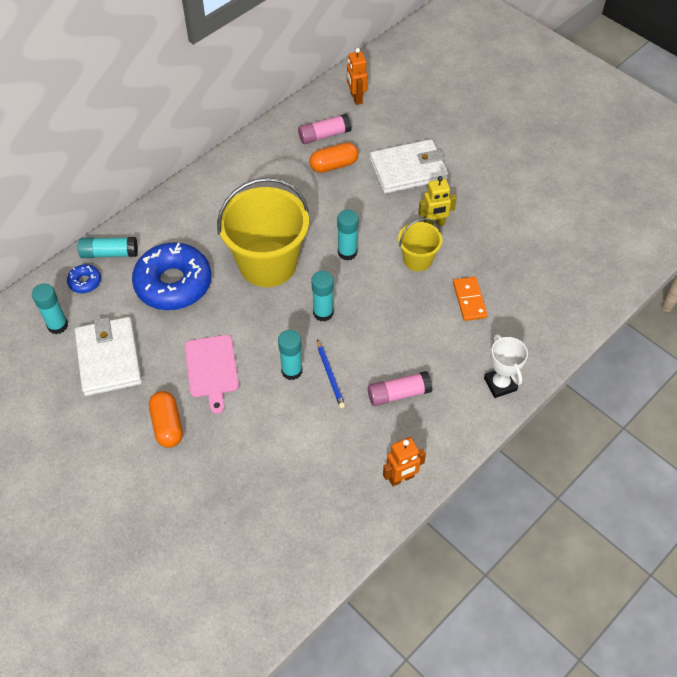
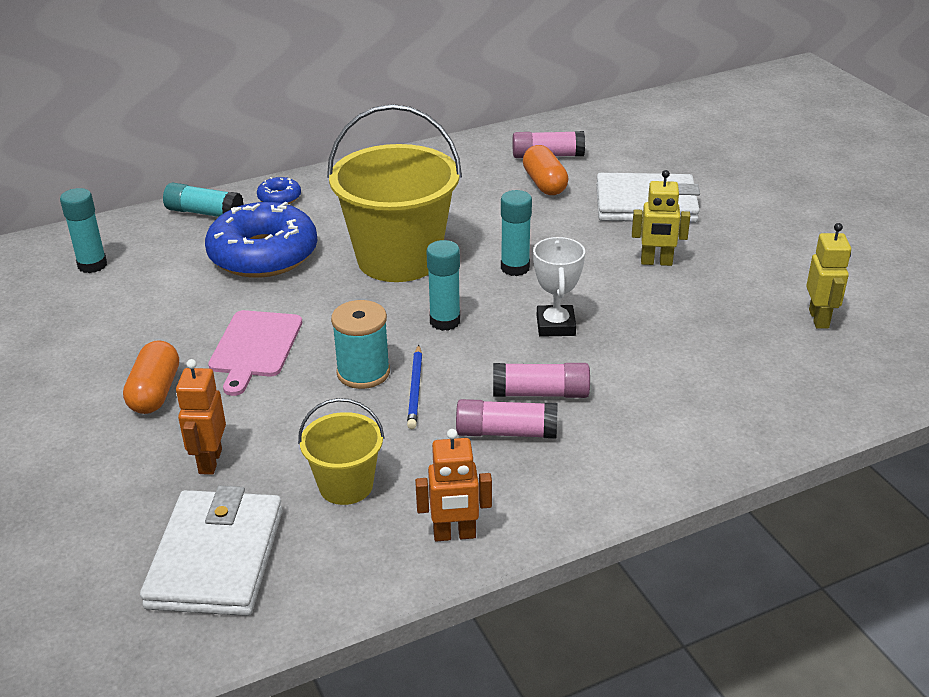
camera: 20 degrees right, 20 degrees down
(85, 282) = (156, 232): blue donut -> blue donut (279, 198)
(109, 359) = (130, 309): white wallet -> white wallet (216, 558)
(292, 371) = (363, 372): turquoise glue stick -> turquoise spool
(334, 165) = (544, 184): orange capsule -> orange capsule turned 75 degrees clockwise
(356, 98) = (609, 130): orange robot -> orange robot (209, 461)
(406, 357) = (540, 393): none -> pink glue stick
(417, 259) = (613, 293): yellow bucket -> yellow bucket (346, 485)
(469, 300) = (671, 350): orange domino -> none
(500, 384) = (674, 457): white trophy -> white trophy (556, 325)
(546, 249) = (819, 319): none -> yellow robot

